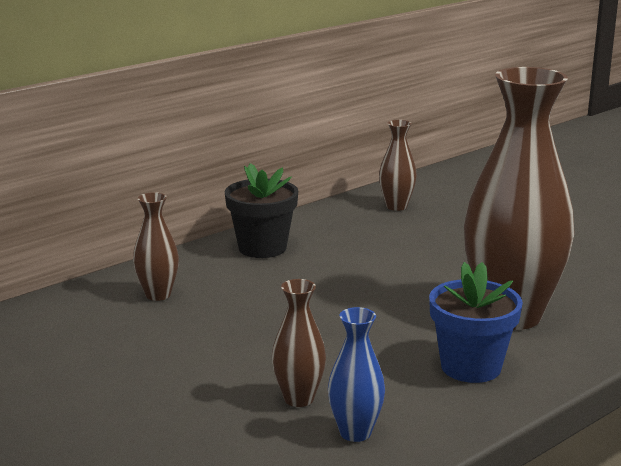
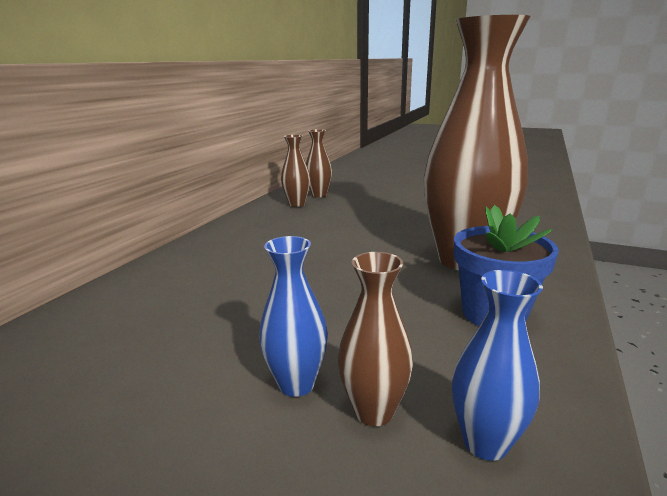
camera: 25 degrees left, 0 degrees up
(158, 295) = (121, 319): brown vase -> brown vase (319, 195)
(259, 370) = (296, 384): none -> blue vase
(262, 248) = (210, 251): black flower pot -> none

